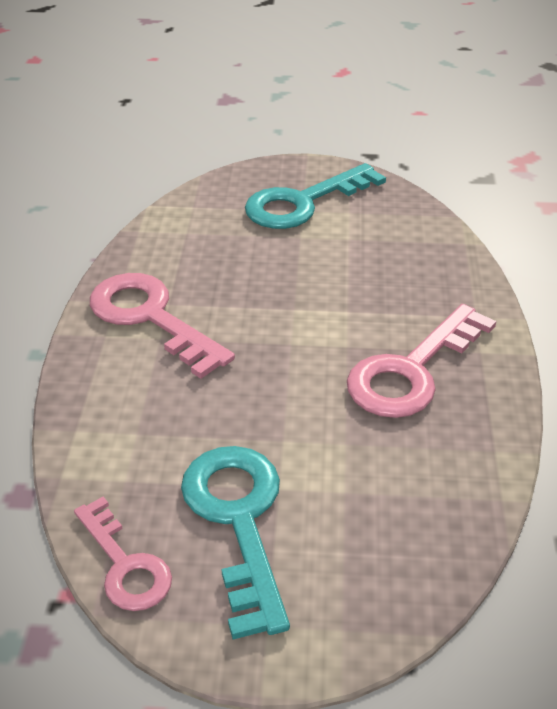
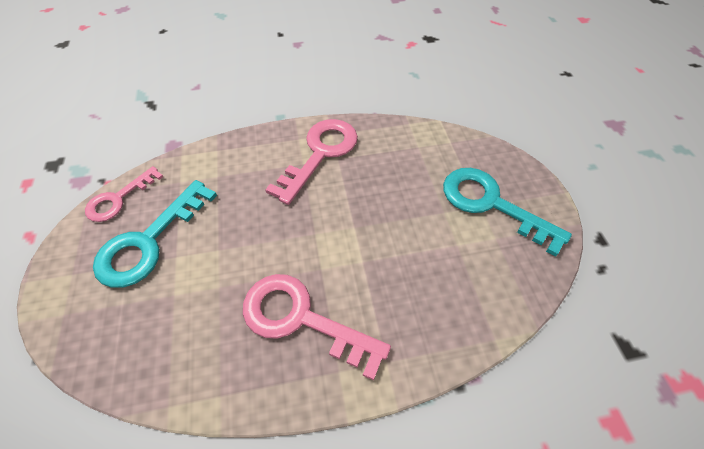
camera: 75 degrees right, 15 degrees up
(238, 520) = (149, 242): turquoise key -> turquoise key turned 150 degrees clockwise

